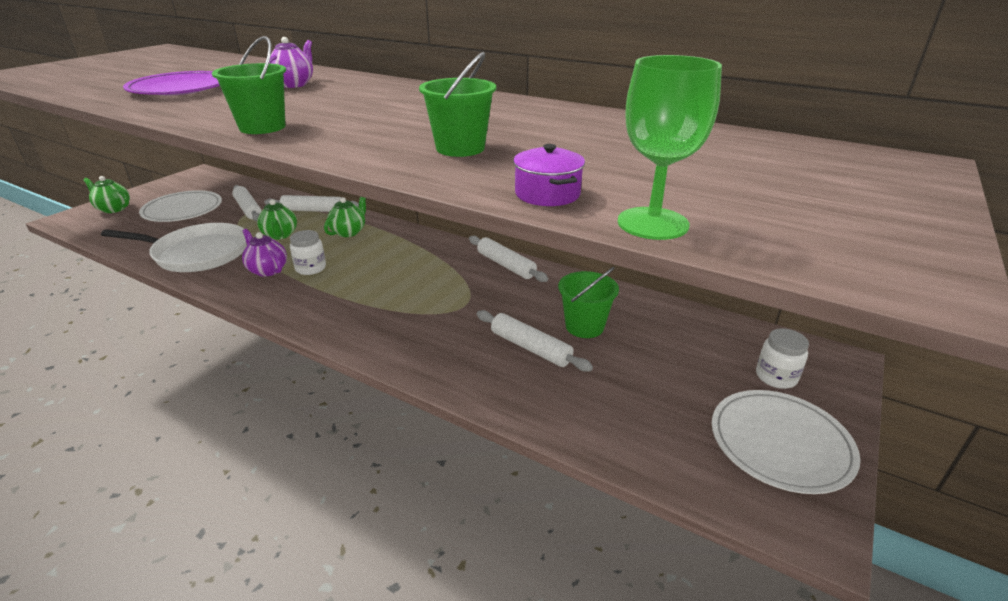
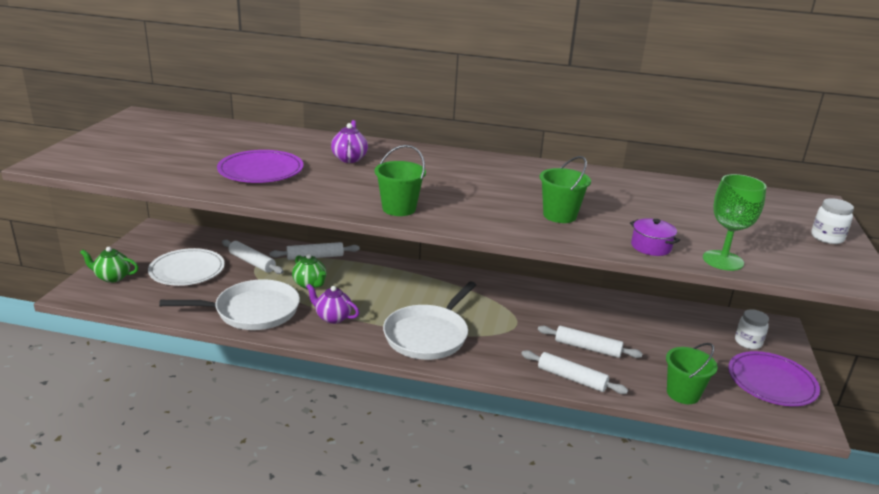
camera: 20 degrees left, 5 degrees down
(311, 268) = (368, 311): white jar -> white jar (827, 238)
(348, 303) = (428, 335): none -> white pan
(349, 232) = (368, 274): green teapot -> none
(506, 265) = (521, 287): white rolling pin -> white rolling pin (572, 378)
(584, 326) = (612, 327): green bucket -> green bucket (683, 393)
(780, 443) = (771, 382): white plate -> purple plate

